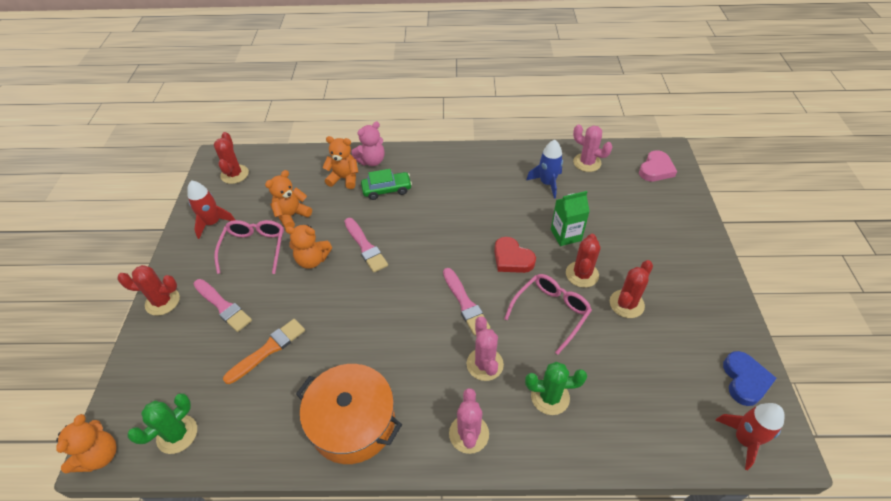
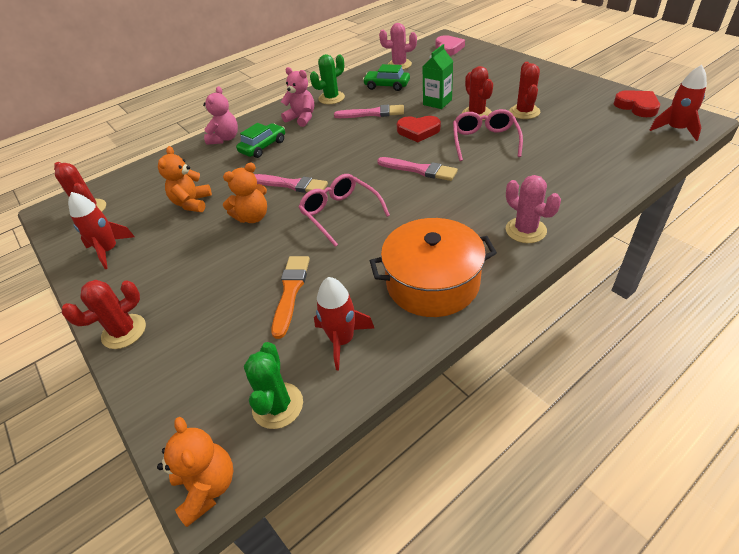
camera: 35 degrees left, 5 degrees down
(223, 306) = (201, 294): pink brush -> pink brush (373, 113)
(254, 248) = (181, 241): pink glasses -> pink glasses (340, 213)
(254, 418) = (342, 340): none -> red rocket
(344, 178) = (213, 159): orange teddy bear -> none
(443, 177) = (302, 118): none -> pink teddy bear
(485, 364) = (481, 190): pink cactus -> none
(547, 183) = (387, 86): blue rocket -> green car
(550, 397) = (547, 179): green cactus -> green cactus (331, 98)
(745, 380) = (637, 106): blue heart -> red heart

